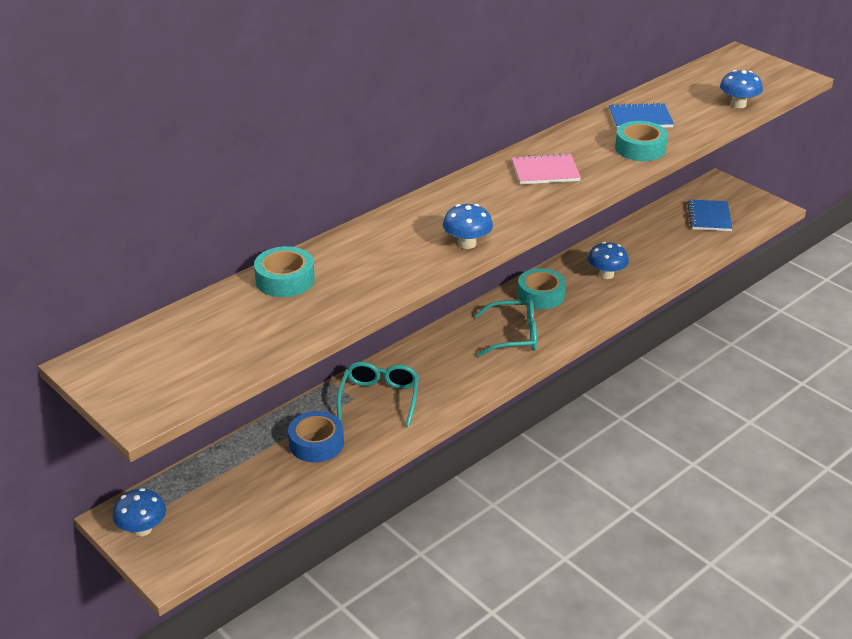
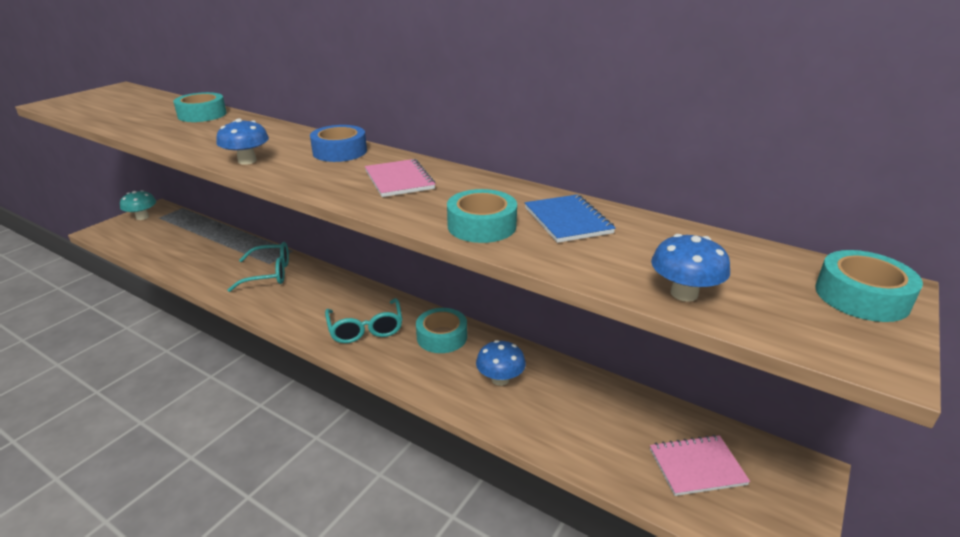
camera: 75 degrees right, 5 degrees down
(142, 529) = (142, 217): blue mushroom -> turquoise mushroom
(316, 443) = (215, 257): blue tape -> blue tape (340, 151)
(709, 217) = (697, 466): blue notebook -> pink notebook
(747, 63) = (861, 296): none -> turquoise tape

